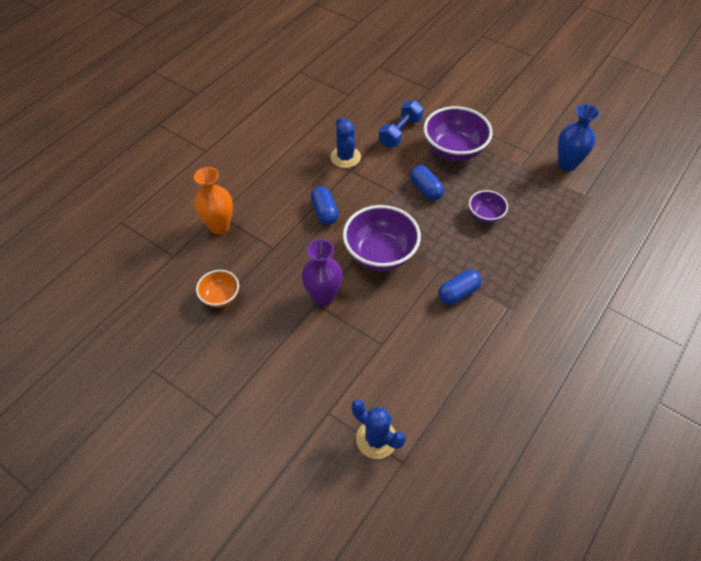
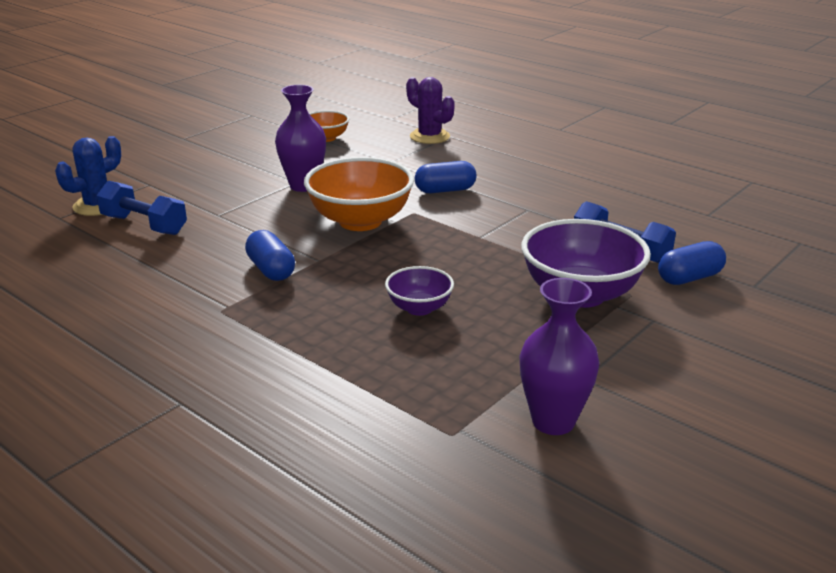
camera: 95 degrees right, 25 degrees down
(219, 226) = (429, 137): orange vase -> purple cactus
(345, 157) = (555, 207): blue cactus -> none
(380, 254) = (360, 221): purple bowl -> orange bowl
(407, 390) = (144, 225): none -> blue dumbbell
(425, 189) = (484, 262): blue capsule -> blue capsule (689, 278)
(567, 164) = (553, 421): blue vase -> purple vase

